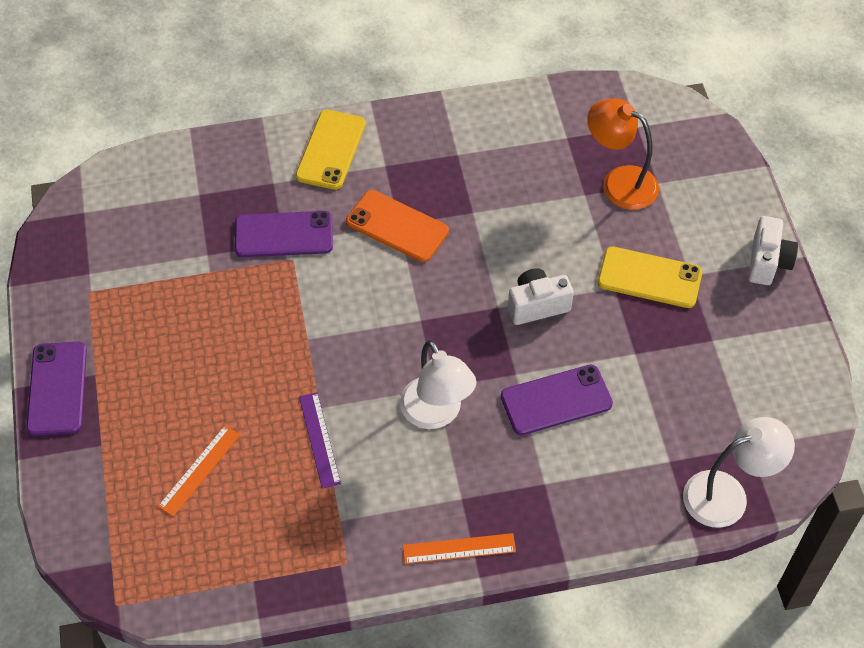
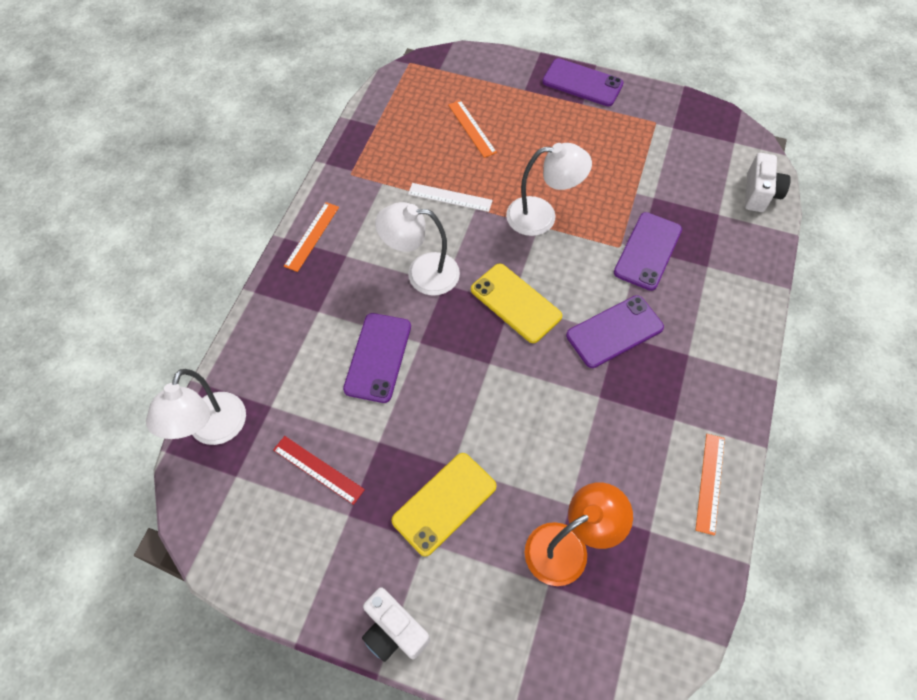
camera: 120 degrees right, 5 degrees up
(293, 341) = (542, 216): none -> white lamp
(319, 439) = (450, 197): purple ruler -> white ruler
(331, 150) = (726, 322): yellow phone -> yellow phone (515, 303)
(397, 226) = (614, 331): orange phone -> purple phone
(498, 114) = (710, 483): none -> orange ruler
(537, 305) = (473, 393): white camera -> white camera (759, 193)
(694, 385) = (318, 469): none -> red ruler

